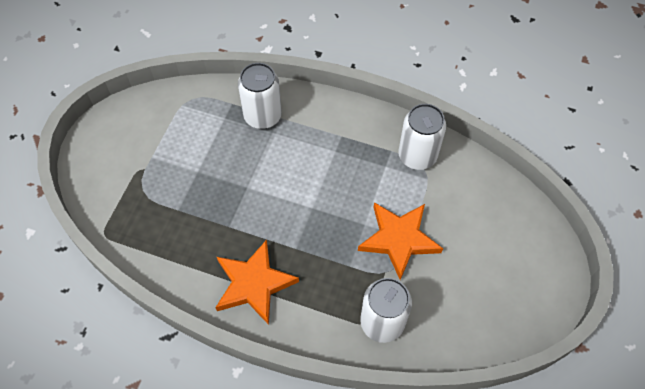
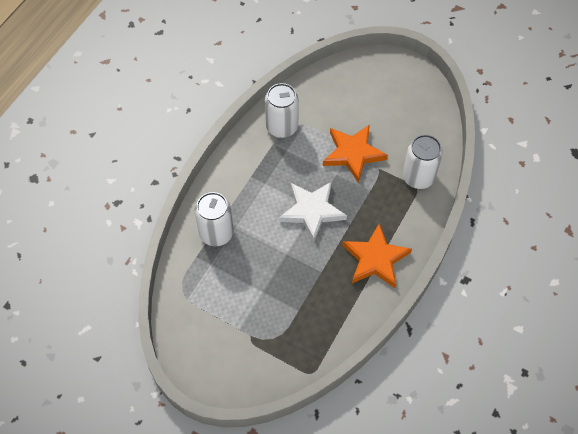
camera: 80 degrees left, 0 degrees up
(307, 205) = (312, 211): none -> white star

